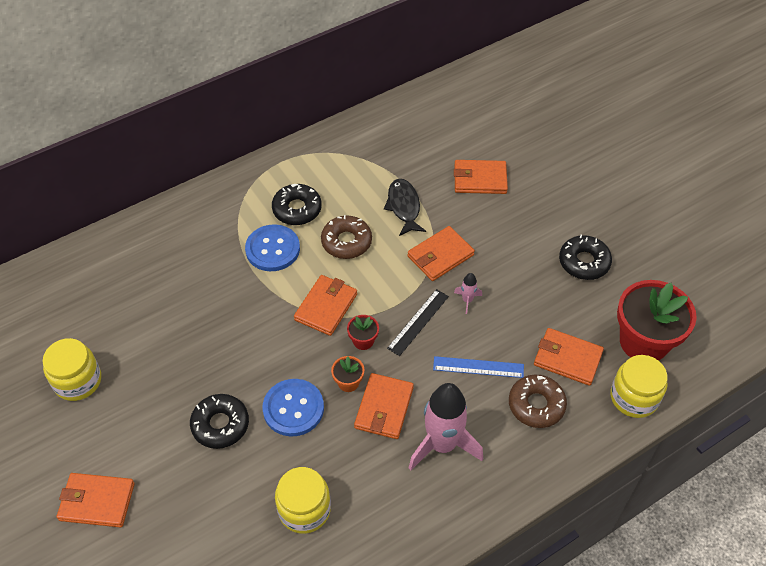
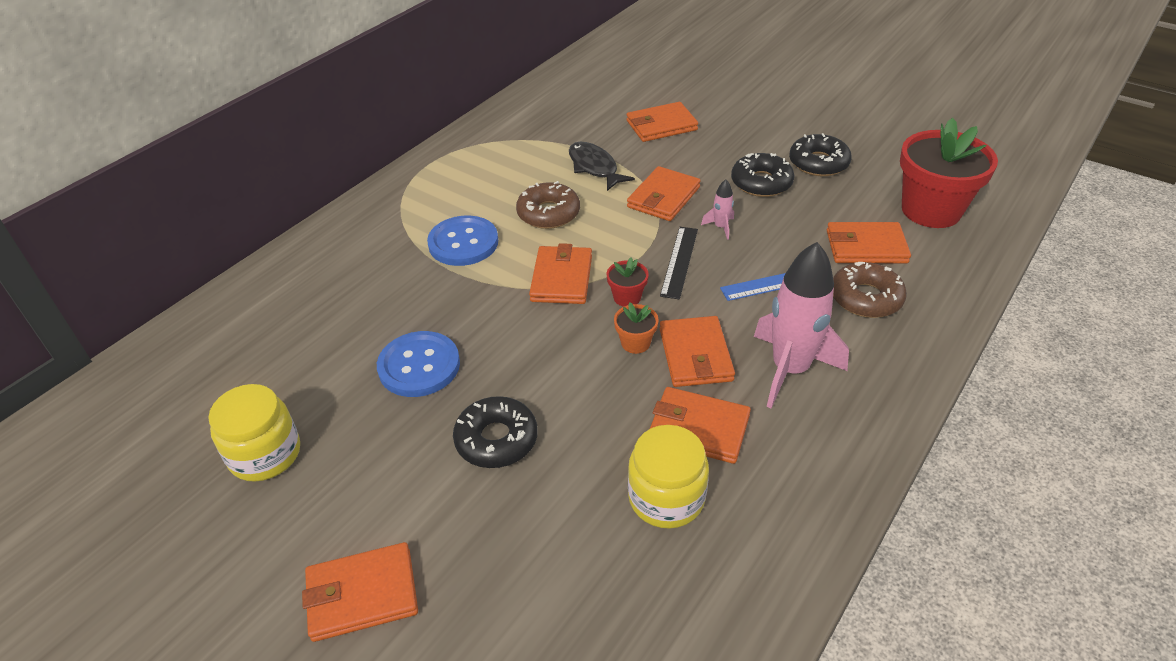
camera: 20 degrees left, 10 degrees down
(293, 408) = (583, 391): blue button -> blue button (419, 366)
(297, 209) = (472, 200): black donut -> black donut (761, 183)
(353, 466) = (698, 428): none -> orange wallet
(634, 397) = (961, 260): yellow jar -> none

